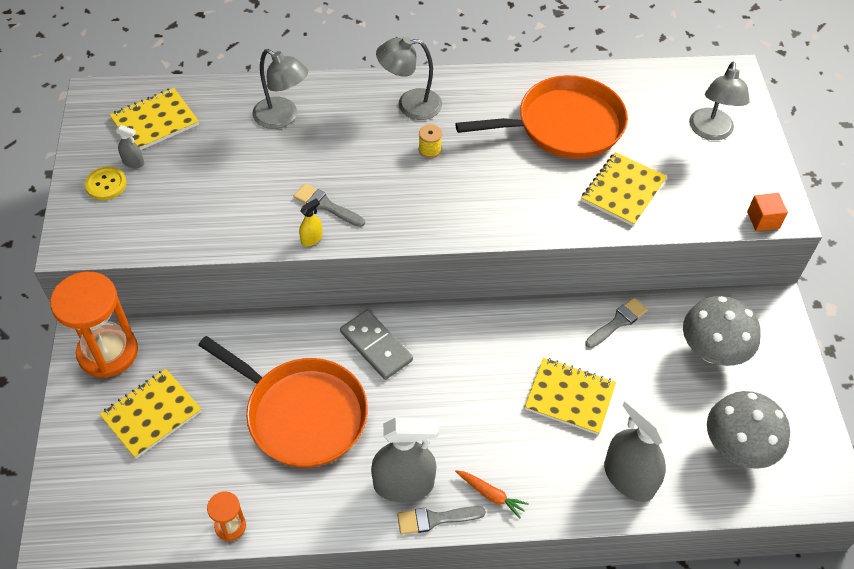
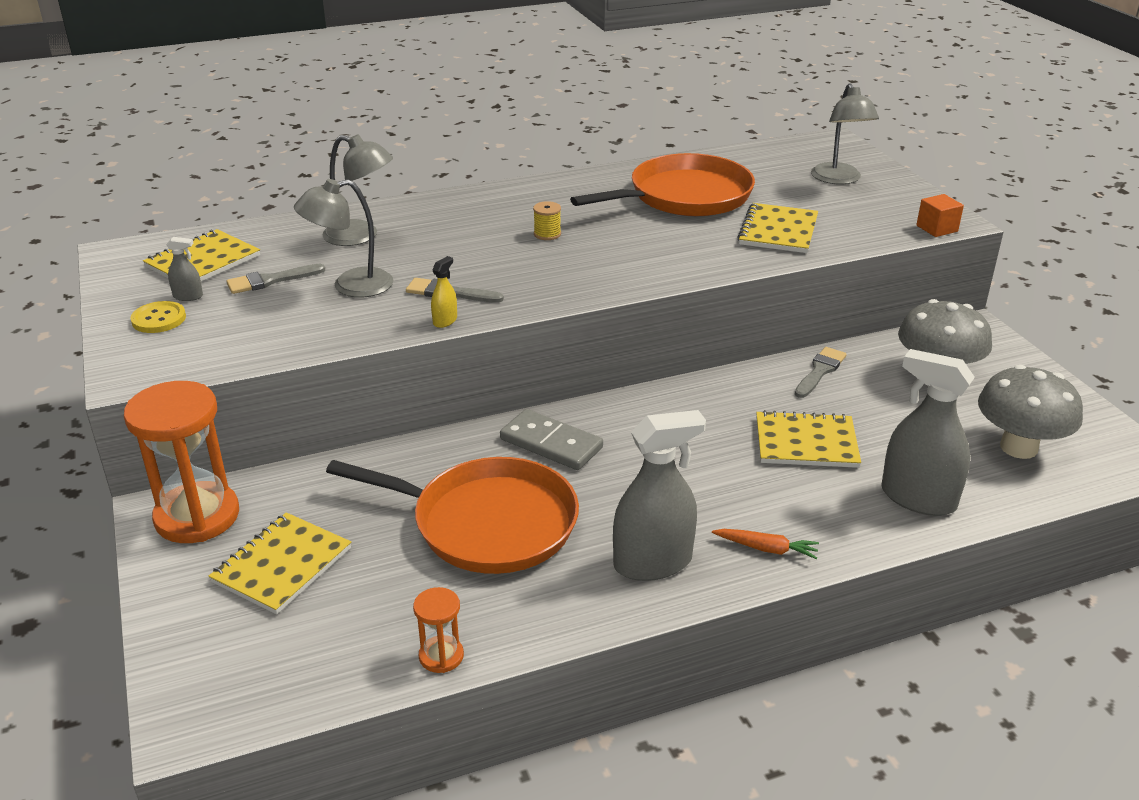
camera: 15 degrees left, 20 degrees down
(410, 105) = (505, 206): grey lamp -> grey lamp (350, 286)
(435, 519) = (711, 587): grey brush -> grey brush (270, 280)

